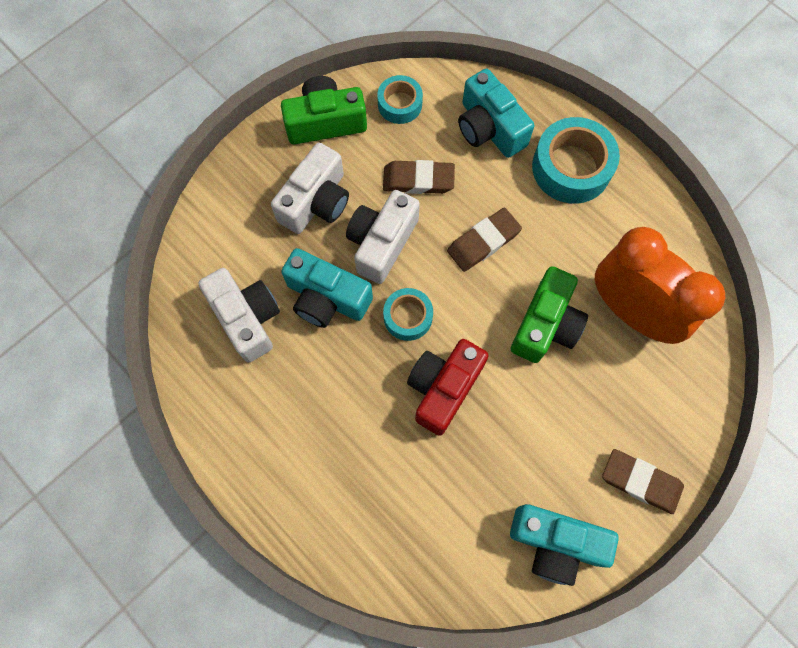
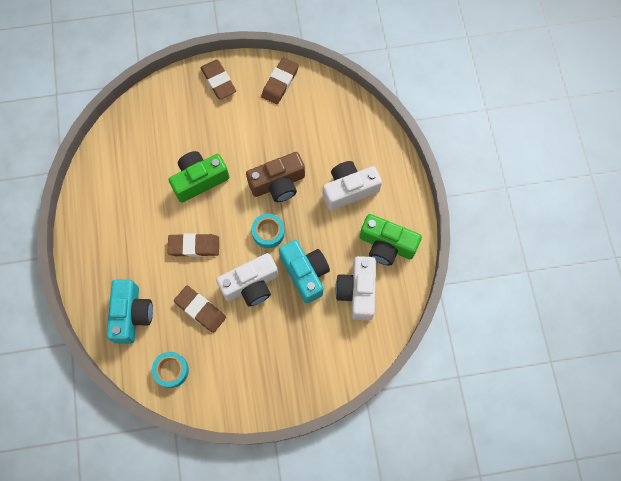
camera: 145 degrees left, 0 degrees up
(316, 201) = (270, 338): white camera -> white camera (349, 189)
(325, 122) = (226, 390): green camera -> green camera (386, 245)
(443, 388) = (278, 183): red camera -> brown camera
(555, 543) = (280, 83): turquoise camera -> brown eraser
(571, 168) = (107, 256): turquoise tape -> none
(631, 311) = (150, 157): orange clock -> none

